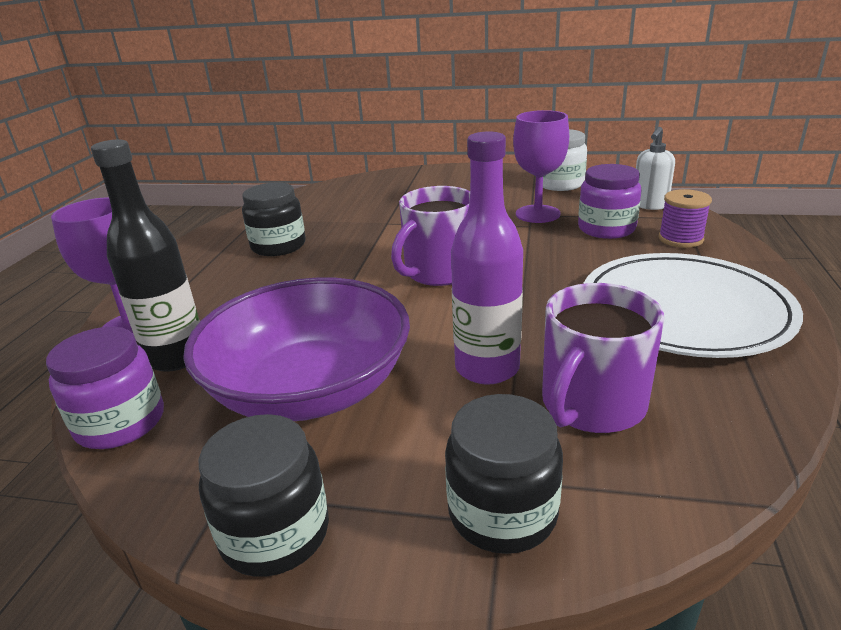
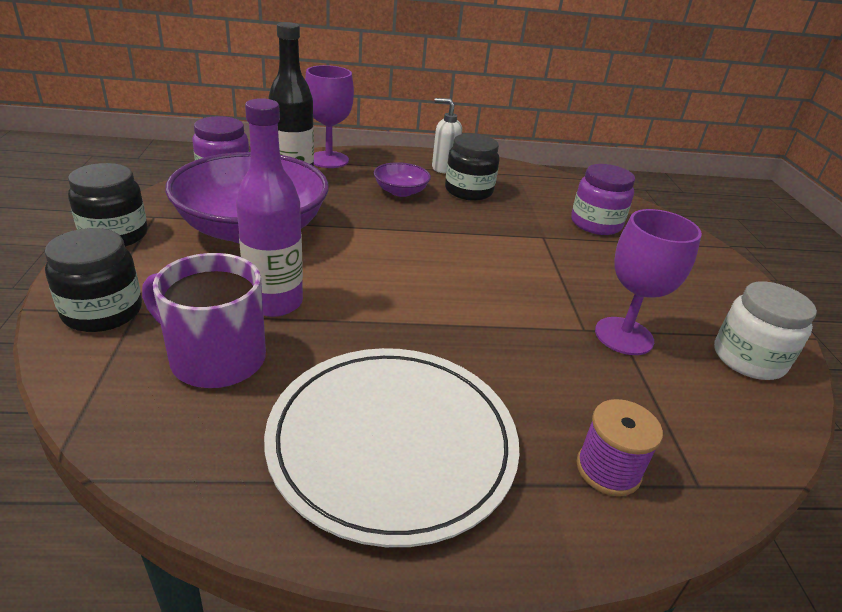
camera: 70 degrees right, 5 degrees up
(258, 282) = (401, 191): none -> purple bowl
(438, 271) = (443, 272): purple mug -> none
(606, 229) = (607, 395): purple jar -> purple jar (596, 224)
(649, 205) = (725, 449): white soap dispenser -> white soap dispenser (443, 168)

